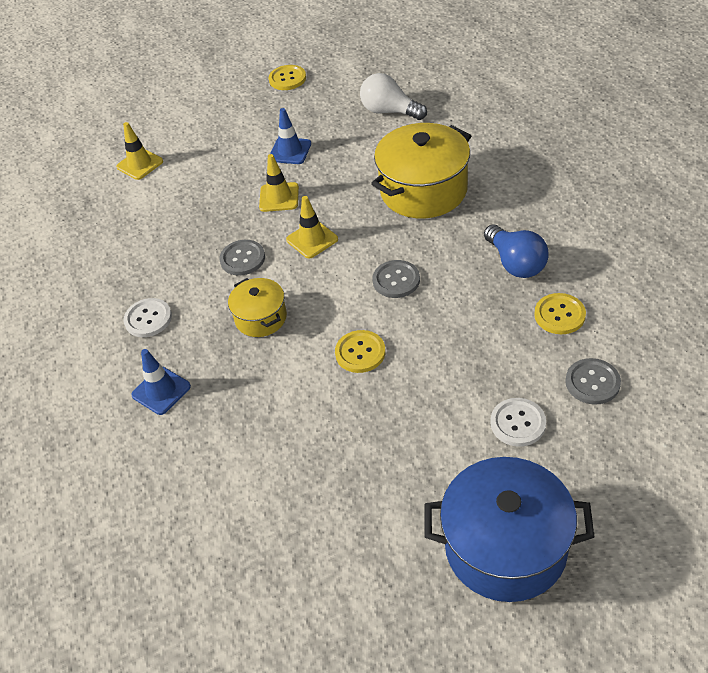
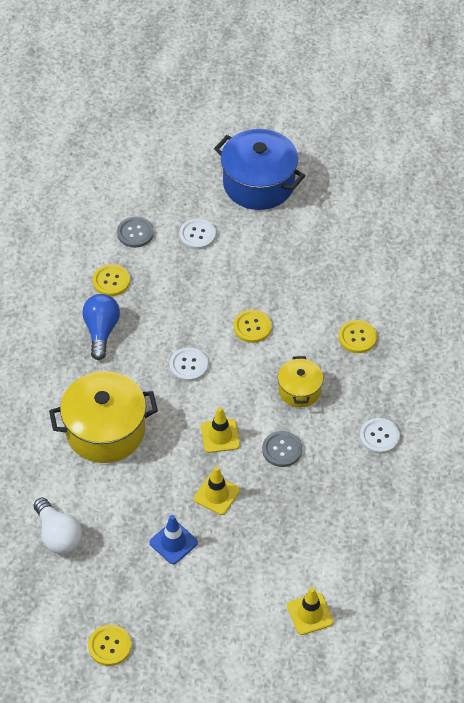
camera: 155 degrees left, 5 degrees up
(161, 391) = (396, 373): blue traffic cone -> none
(230, 406) = (357, 337): none -> yellow button
(396, 280) = (188, 365): grey button -> white button

